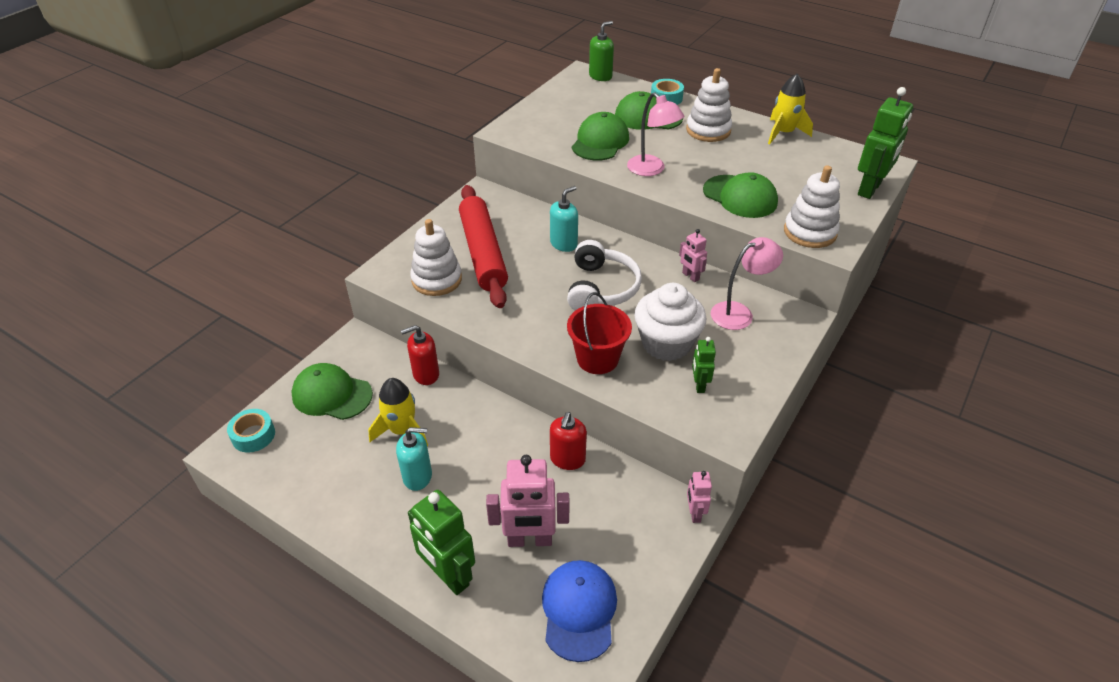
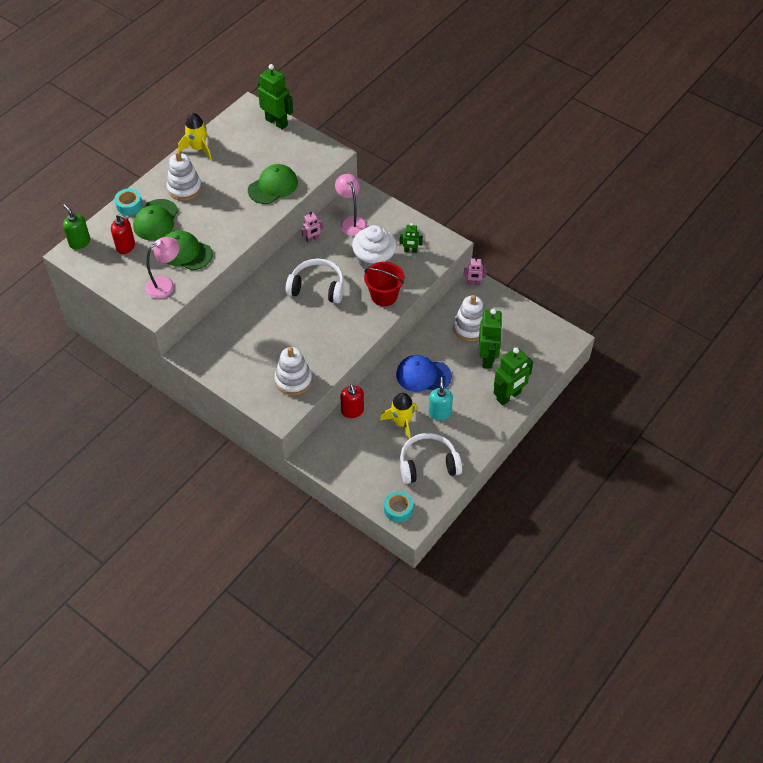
camera: 85 degrees left, 10 degrees up
(324, 466) = (428, 464): none -> white headphones
(332, 394) = (365, 466): green cap -> none
(483, 253) = (267, 352): red rolling pin -> none
(530, 540) = (487, 358): pink robot -> green robot
(564, 244) = (265, 304): turquoise soap dispenser -> none
(567, 459) = (432, 337): red soap dispenser -> red soap dispenser (126, 246)
(579, 610) = (530, 339): blue cap -> blue cap (423, 375)
(651, 170) = (230, 227): pink lamp -> pink lamp (165, 284)
(810, 232) = (317, 161): white stacking toy -> white stacking toy (470, 327)

